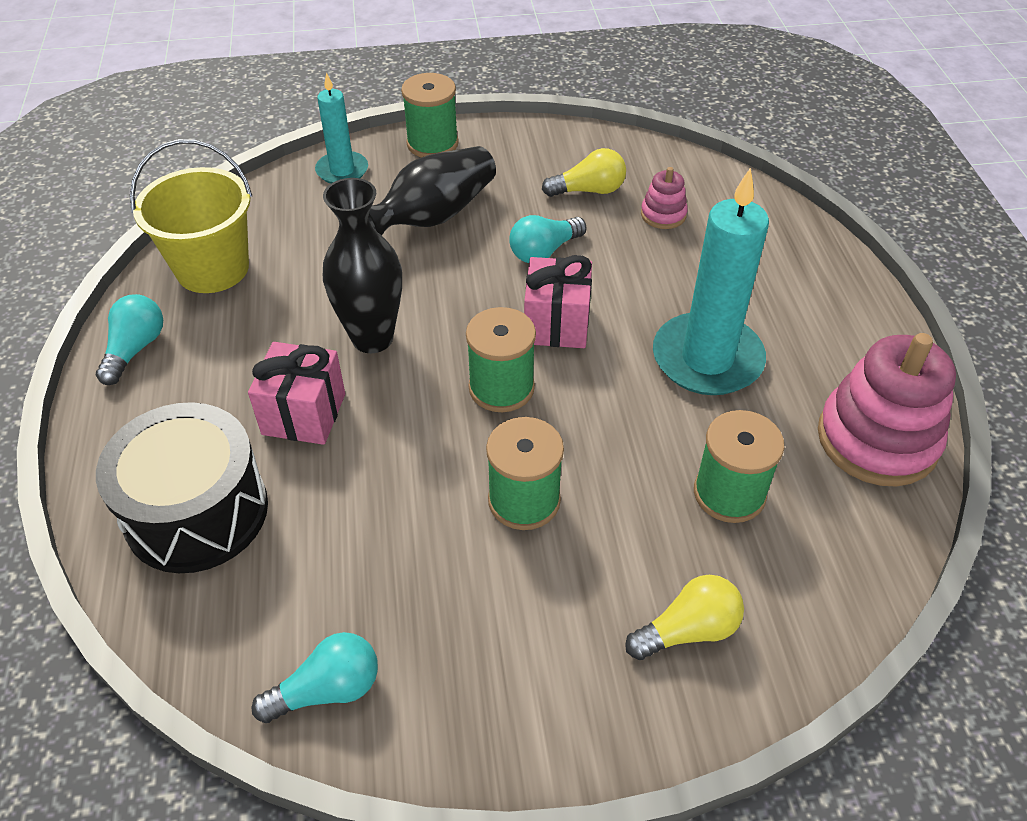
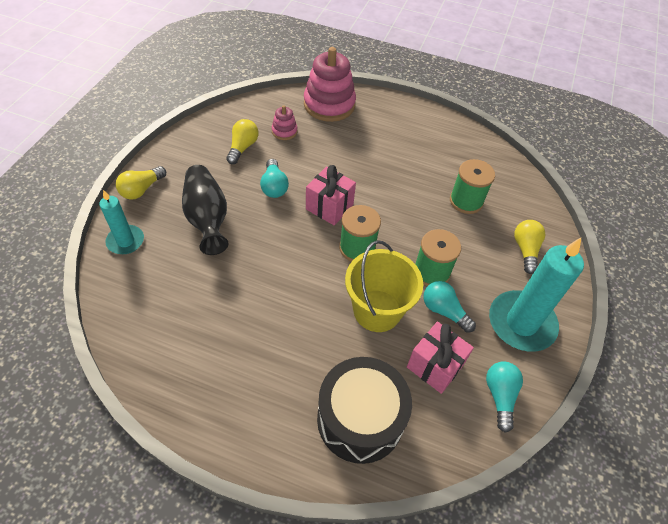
camera: 65 degrees left, 5 degrees up
(135, 349) = (204, 412): turquoise light bulb -> turquoise light bulb (444, 311)
(212, 268) = (161, 343): yellow bucket -> yellow bucket (377, 310)
(304, 414) = (320, 340): pink gift -> pink gift (435, 366)
(372, 338) = (284, 286): black vase -> none
(432, 144) = (141, 189): green spool -> yellow light bulb
(707, 359) = (388, 167): turquoise candle -> turquoise candle (521, 323)
(877, 439) = (464, 143): pink stacking toy -> pink stacking toy (329, 104)

